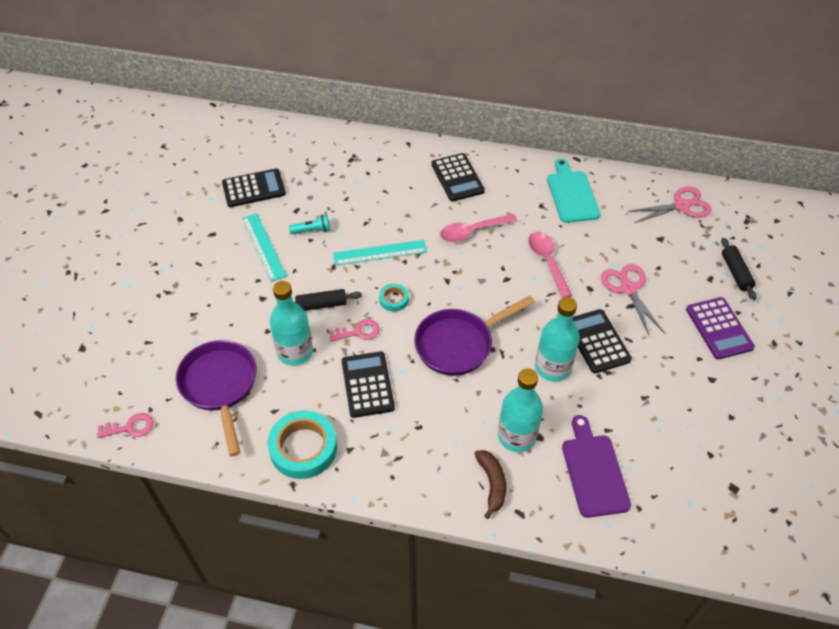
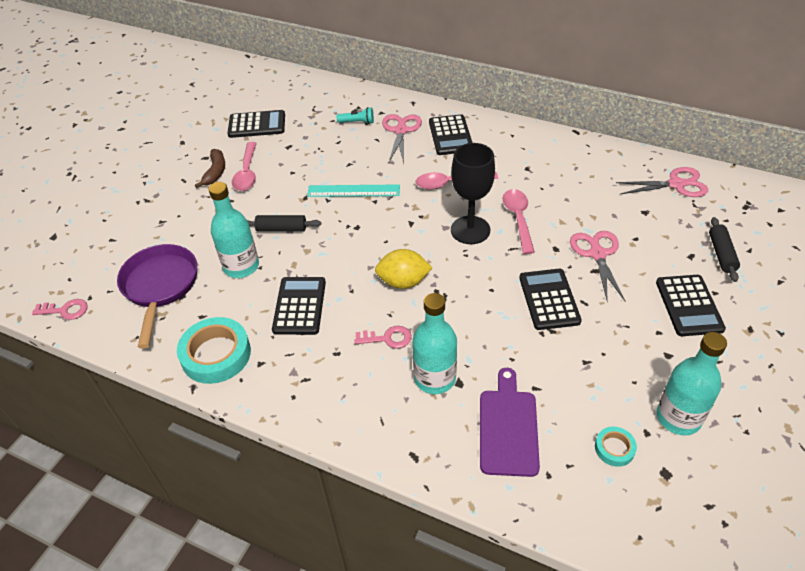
camera: 15 degrees right, 5 degrees down
(263, 246) = (247, 173): turquoise ruler -> pink spoon
(312, 230) = (297, 165): turquoise flashlight -> turquoise flashlight (357, 122)
(358, 332) = (308, 257): pink key -> pink key (387, 338)
(394, 299) = (352, 233): turquoise tape -> turquoise tape (614, 448)
(406, 178) = (401, 131): none -> pink scissors
(459, 344) = (403, 282): purple pan -> yellow lemon
(492, 484) = (393, 421): brown banana -> brown banana (215, 172)
(506, 280) = (470, 230): none -> black goblet
(553, 367) = (494, 318): turquoise bottle -> turquoise bottle (678, 417)
(572, 194) = (561, 162): turquoise cutting board -> none
(719, 328) = (689, 305): purple calculator -> black calculator

